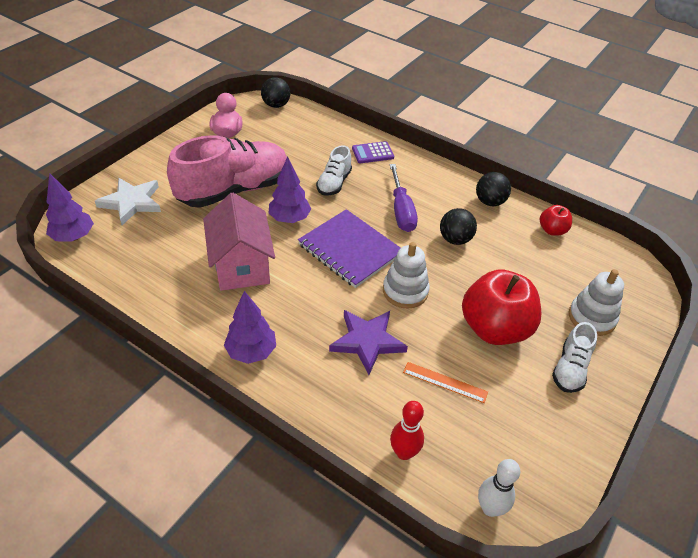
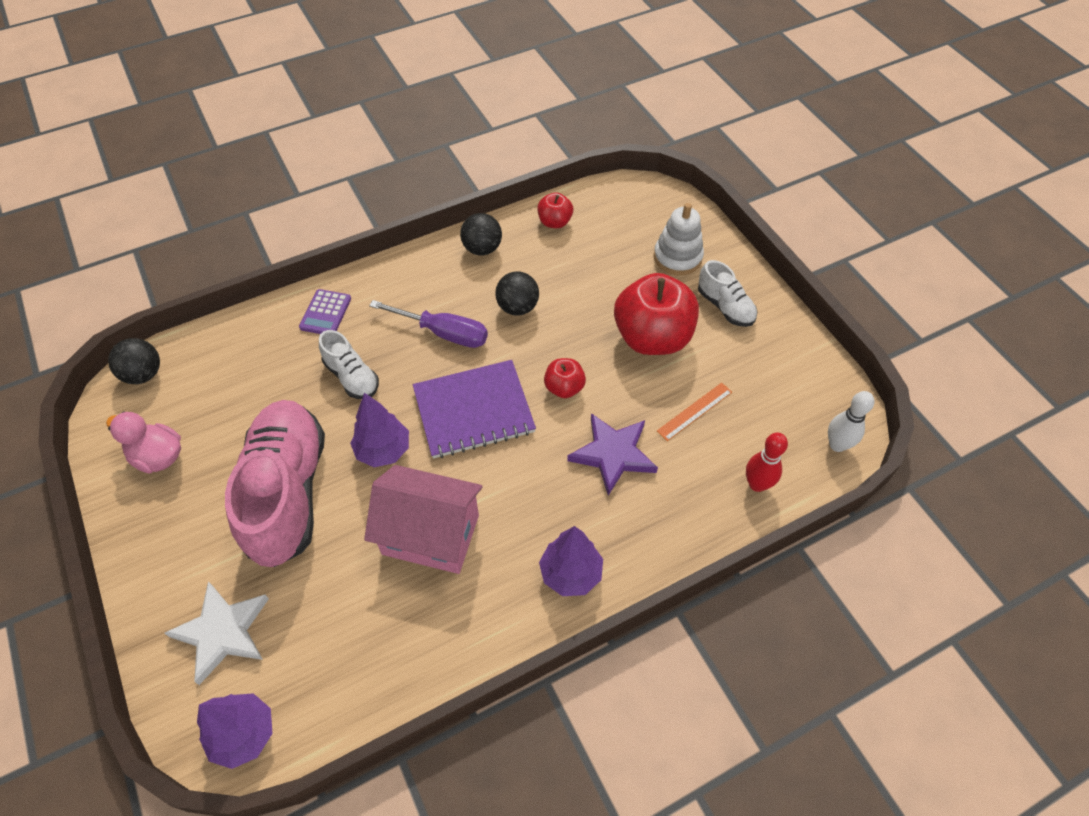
camera: 60 degrees left, 10 degrees up
(405, 291) = (564, 388): white stacking toy -> red apple

